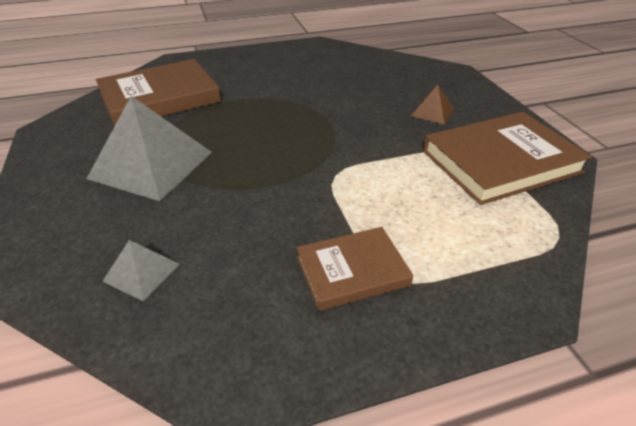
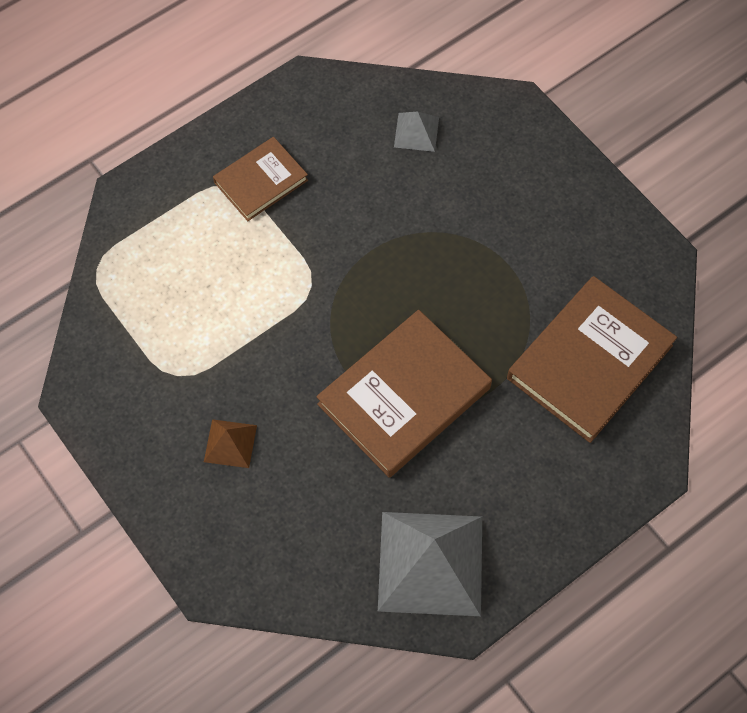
camera: 160 degrees right, 25 degrees up
(151, 165) = (501, 241): grey pyramid -> grey pyramid (431, 563)
(500, 161) = (145, 363): brown book -> brown book (404, 396)

